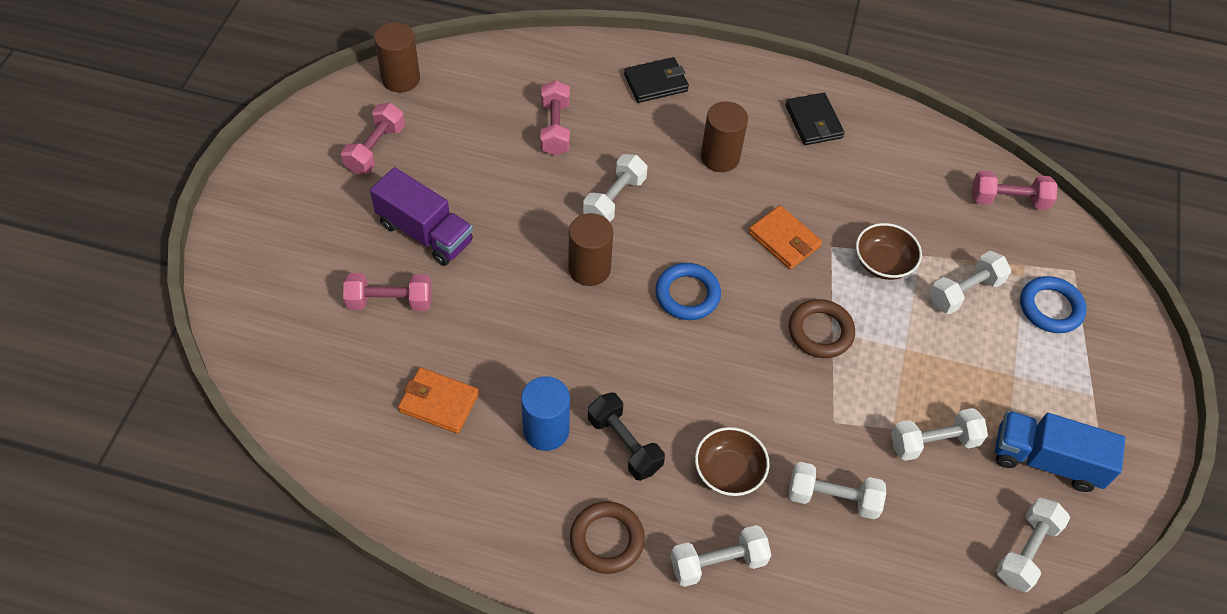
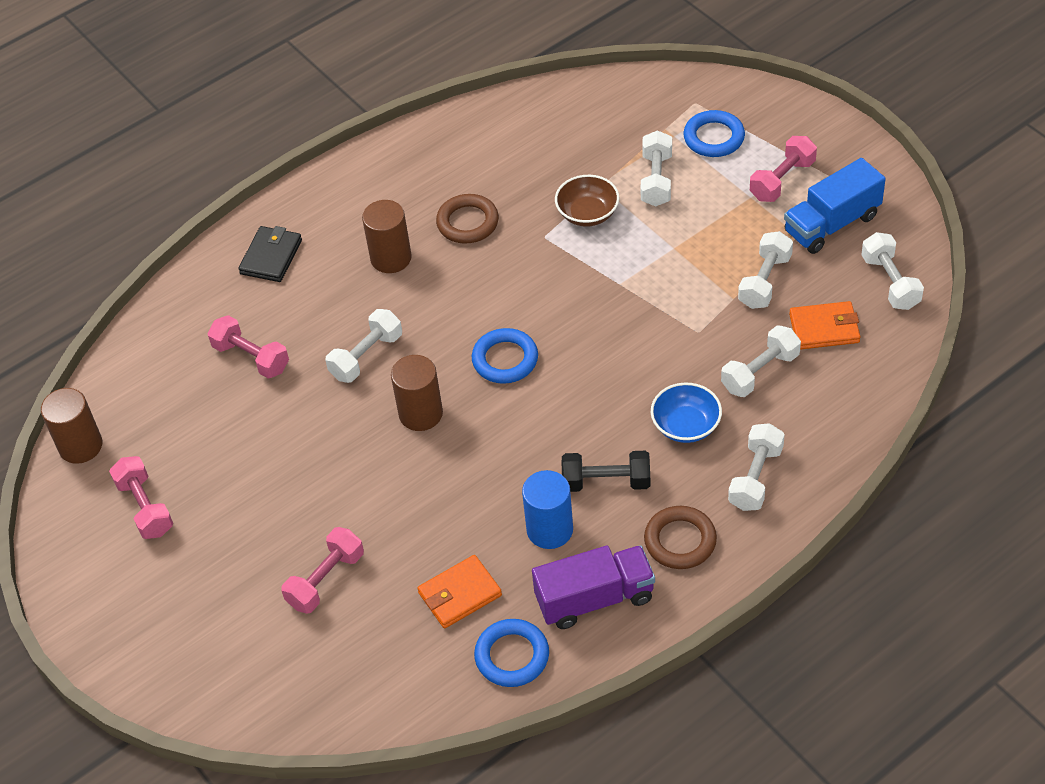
camera: 45 degrees left, 5 degrees down
(405, 477) = (512, 656): none -> blue ring
(425, 232) = (275, 515): purple truck -> purple truck (594, 598)
(614, 199) = (366, 356): white dumbbell -> white dumbbell turned 60 degrees clockwise
(728, 471) = (686, 426): brown bowl -> blue bowl
(784, 240) = (510, 264): orange wallet -> orange wallet (824, 328)
(813, 122) = (414, 174): black wallet -> none
(820, 332) = (614, 292): brown ring -> brown ring (467, 222)
(1008, 200) = (600, 100): pink dumbbell -> pink dumbbell (782, 180)

